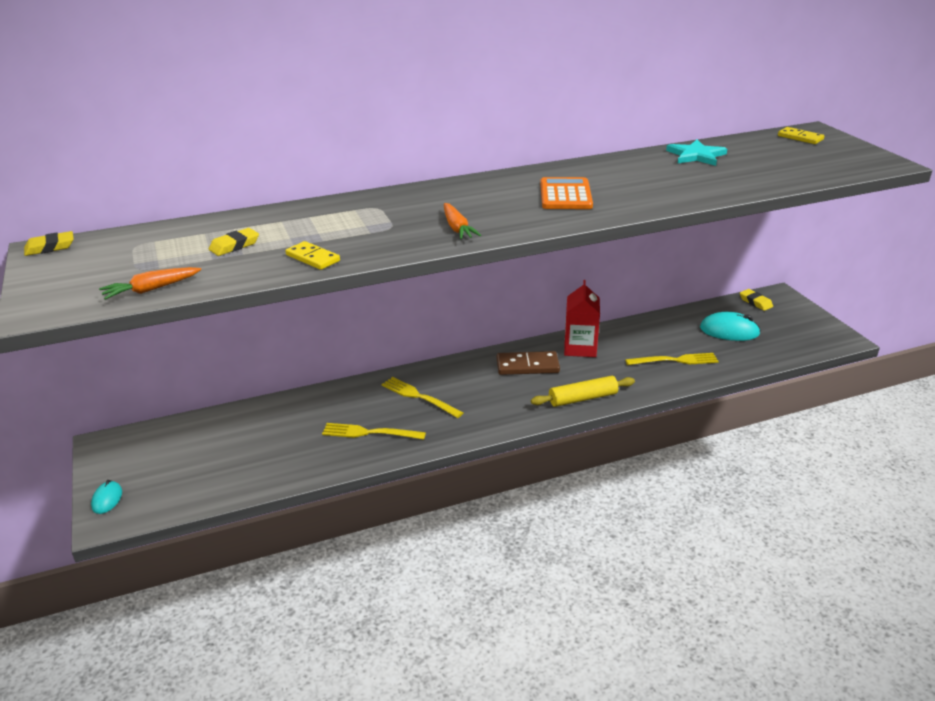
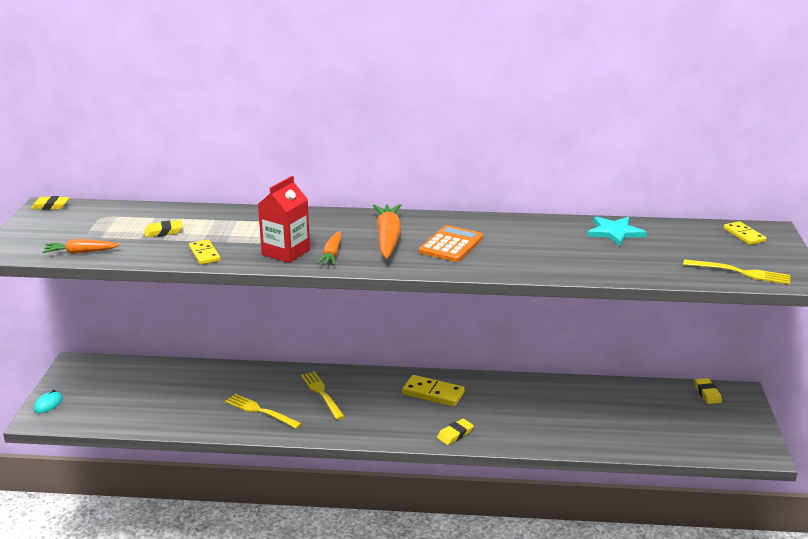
camera: 25 degrees right, 5 degrees down
(496, 202) = (388, 238): none -> orange carrot
(527, 366) = (433, 393): brown domino -> yellow domino
(580, 348) = (493, 390): red carton -> red carton (286, 252)
(582, 398) = (455, 434): yellow rolling pin -> yellow eraser
(675, 360) = (571, 425): yellow fork -> yellow fork (741, 272)
(729, 331) = (651, 413): turquoise mouse -> none

